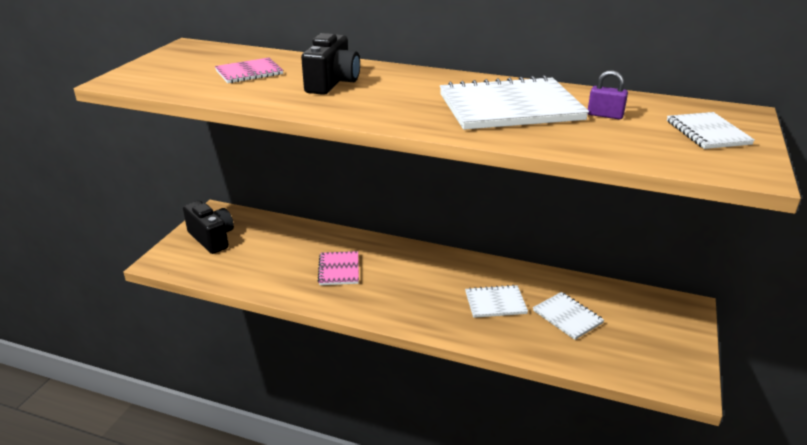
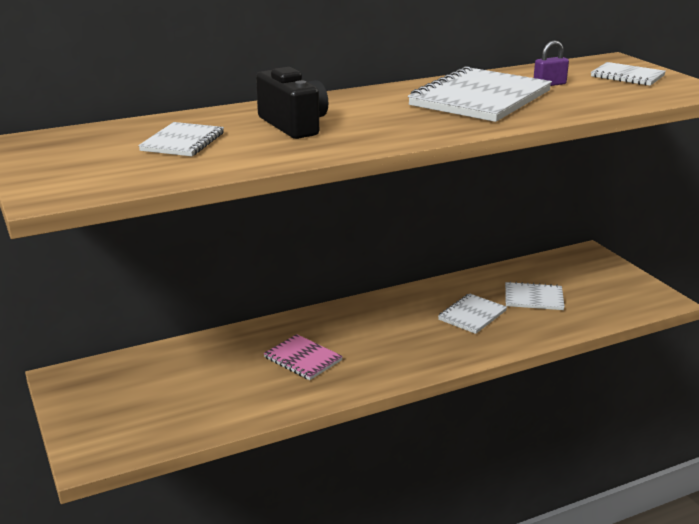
camera: 45 degrees left, 5 degrees down
(212, 238) = (111, 403): black camera -> none
(249, 72) = (183, 142): pink notebook -> white notebook

